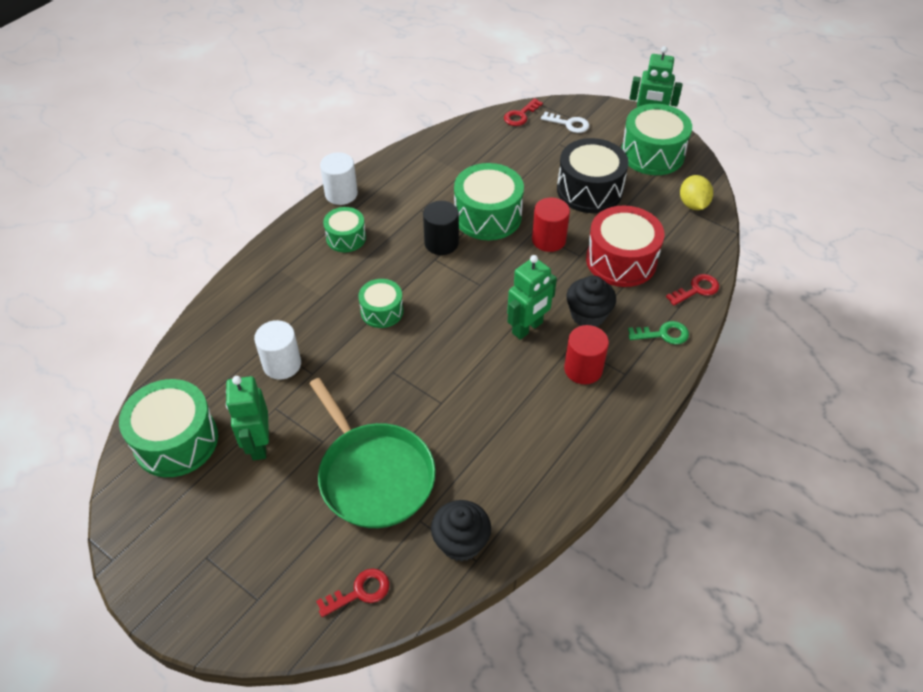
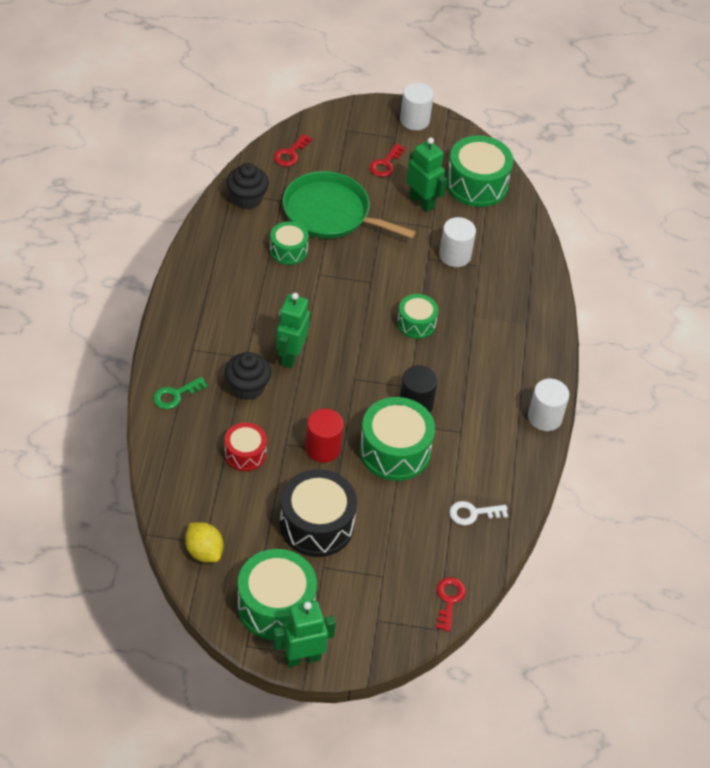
camera: 145 degrees right, 0 degrees up
(158, 574) = (414, 120): none -> white cylinder
(346, 238) = (501, 375): green drum -> green drum (288, 250)
(569, 124) = (388, 611): white key -> white key (473, 513)
(583, 369) = (227, 340): red cylinder -> none
(621, 260) = (245, 454): red drum -> red drum, size x0.58
(696, 289) = (163, 451): red key -> red key (385, 164)

